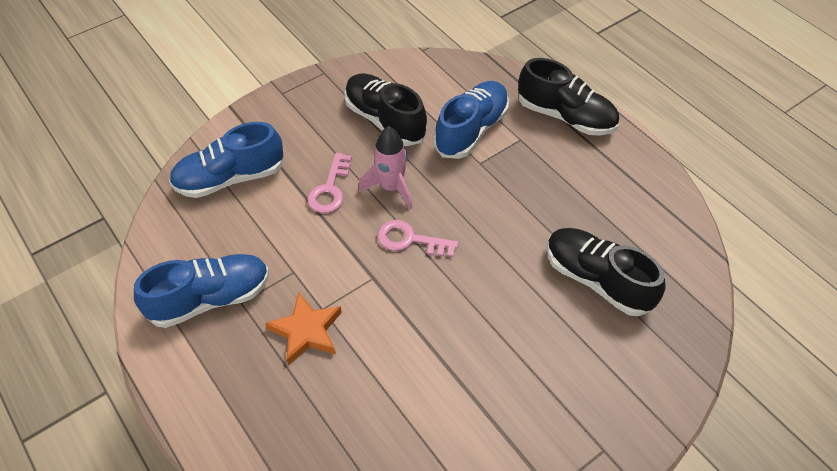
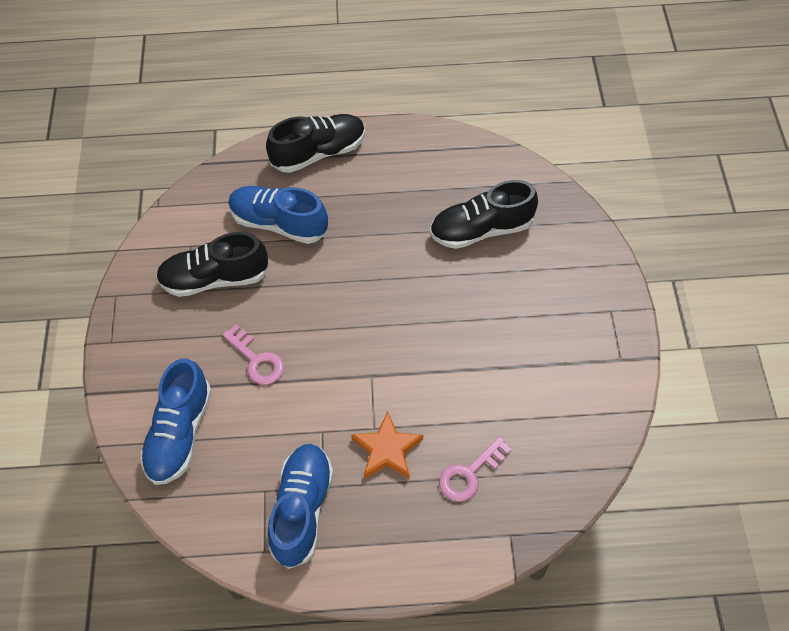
camera: 55 degrees left, 5 degrees up
(391, 188) = (292, 314): pink rocket -> none
(410, 240) = (355, 329): pink key -> pink key (470, 473)
(471, 130) = (279, 223): blue shoe -> blue shoe turned 45 degrees counterclockwise

